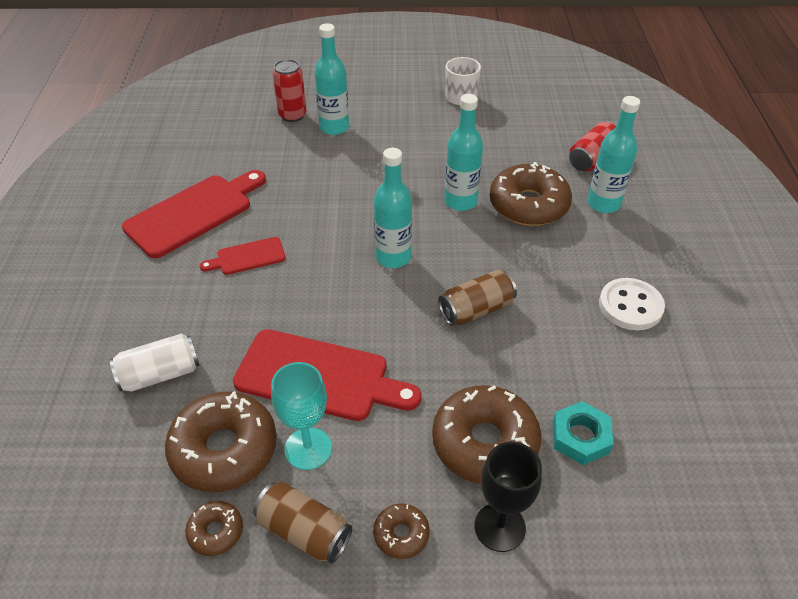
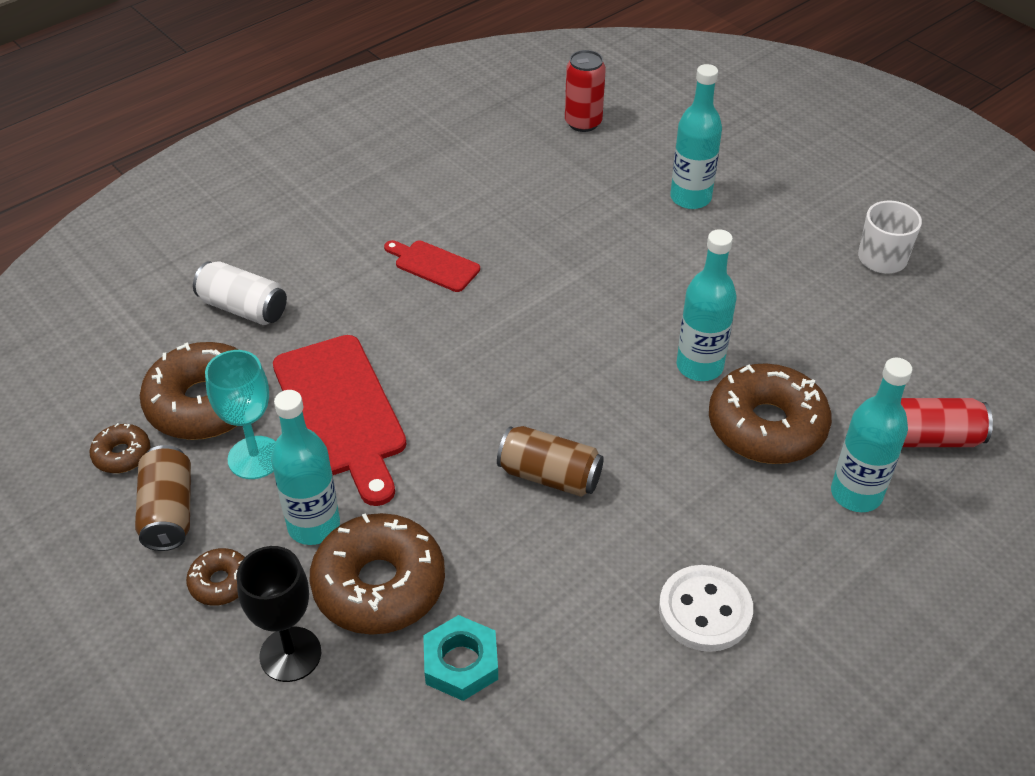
camera: 50 degrees right, 0 degrees up
(193, 213) = (447, 192): red cutting board -> none
(292, 115) = (668, 157): red can -> red can (583, 123)
(393, 257) = (551, 366): turquoise bottle -> turquoise bottle (314, 525)

